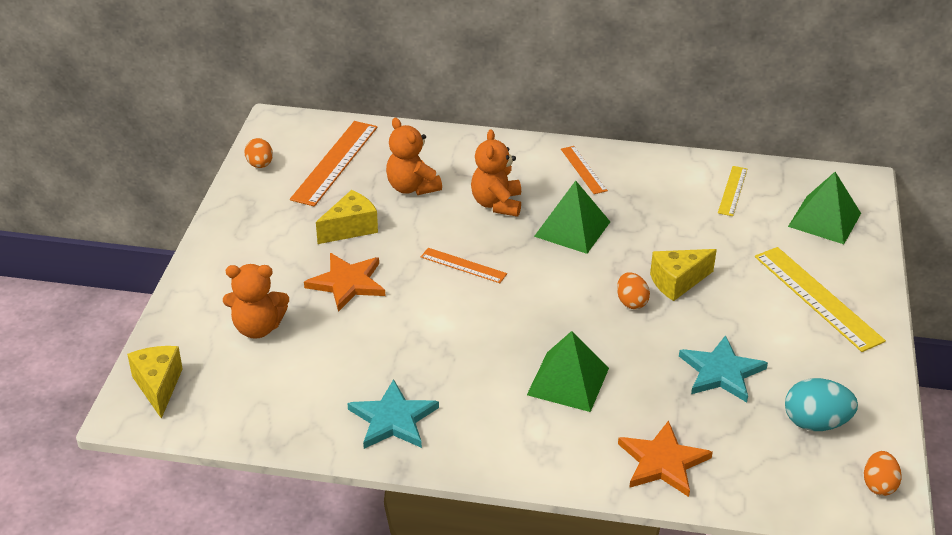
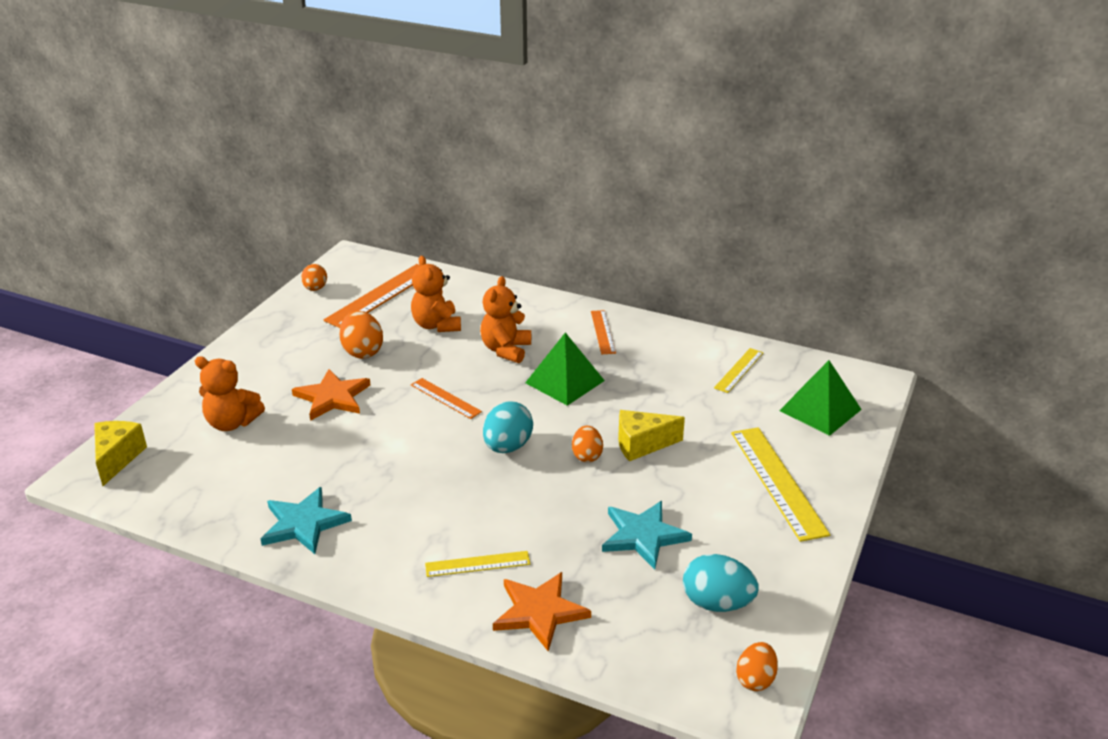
camera: 15 degrees right, 5 degrees down
(350, 228) = (362, 351): yellow cheese -> orange egg
(551, 306) = (507, 447): none -> turquoise egg
(568, 381) = (487, 518): green pyramid -> none
(582, 428) = (477, 564): none -> yellow ruler

